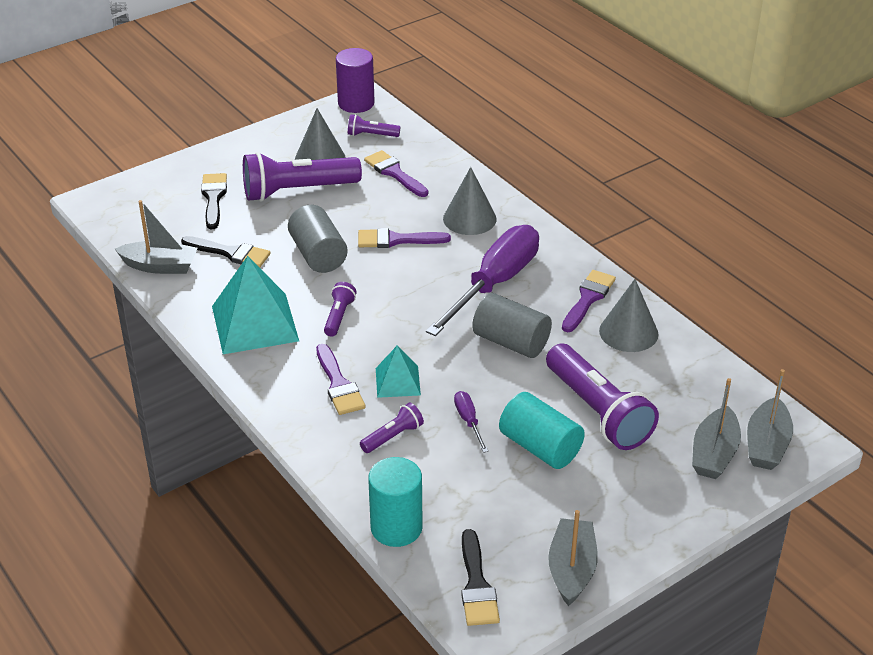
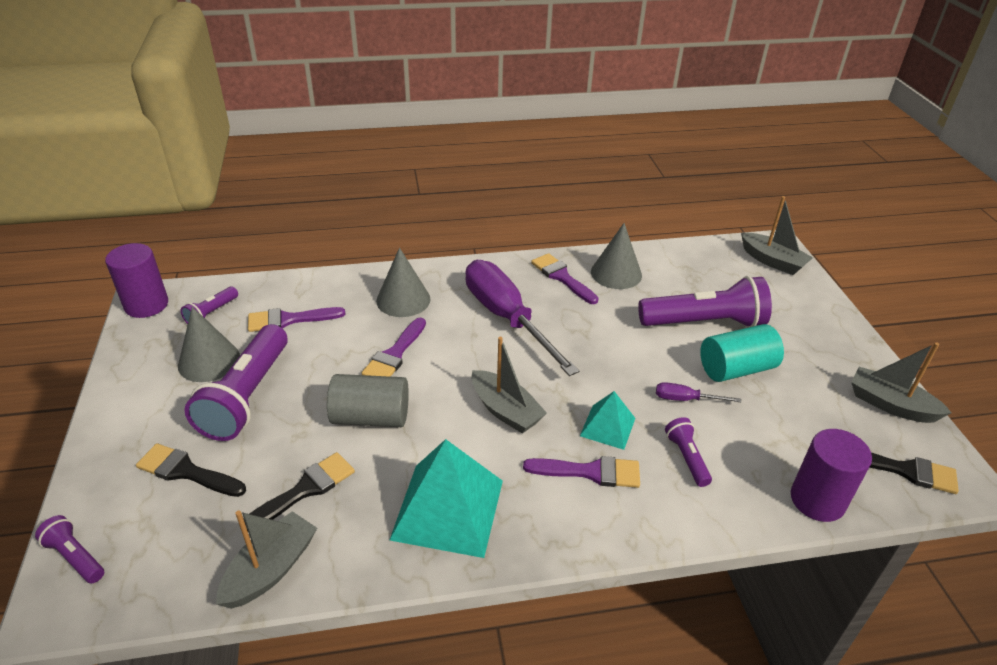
camera: 65 degrees left, 0 degrees up
(339, 316) = (483, 435): purple flashlight -> purple flashlight (75, 557)
(396, 527) = (817, 500): turquoise cylinder -> purple cylinder
(511, 342) = (592, 337): grey cylinder -> none
(714, 454) = (774, 286): grey boat -> grey boat (505, 410)

